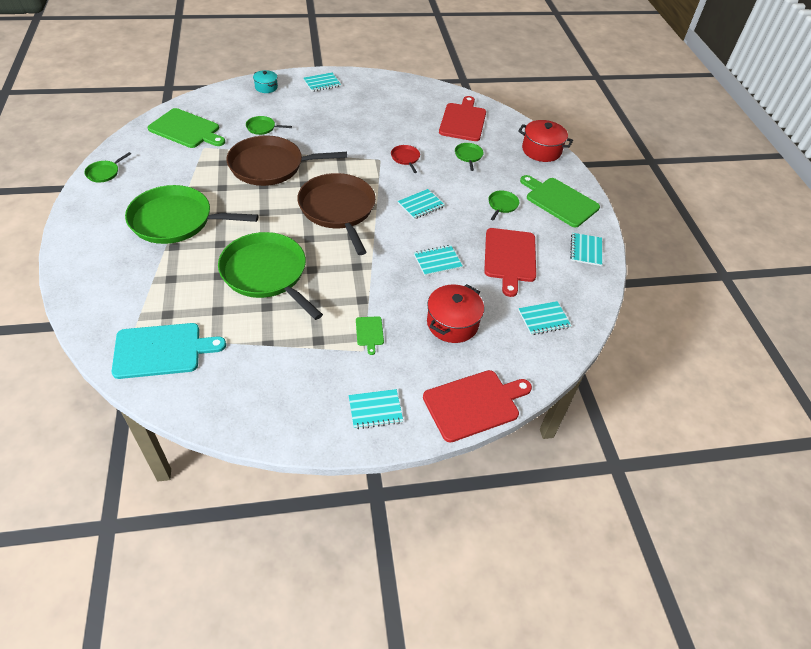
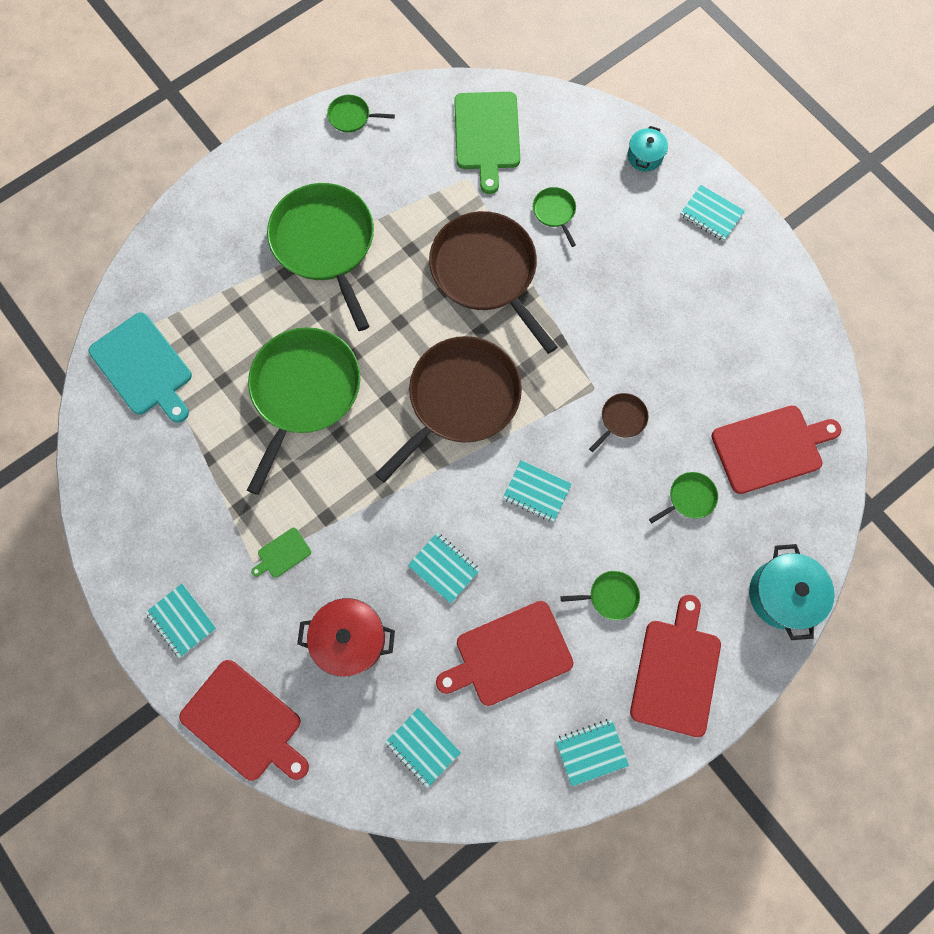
camera: 65 degrees right, 25 degrees up
(405, 158) = (621, 419): red pan -> brown pan
(541, 150) = (782, 594): red pot -> turquoise pot
(559, 201) = (676, 672): green cutting board -> red cutting board

